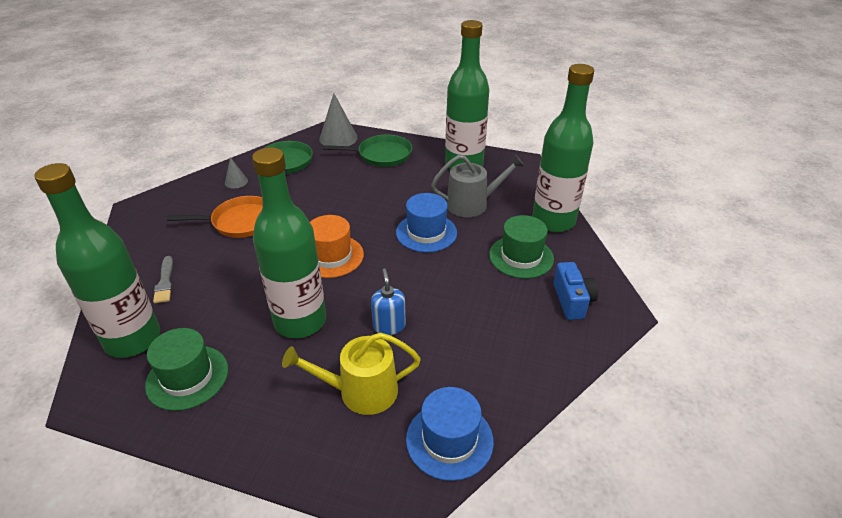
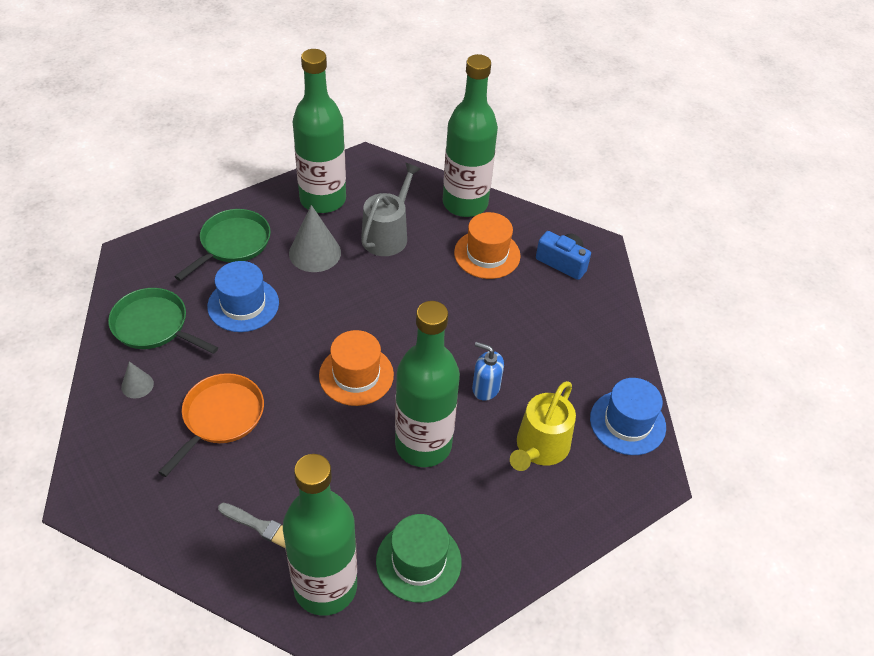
camera: 55 degrees left, 10 degrees up
(338, 138) = (156, 256): grey cone -> grey cone (315, 253)
(426, 232) = (393, 290): blue hat -> blue hat (243, 305)
(521, 257) = (487, 254): green hat -> orange hat

